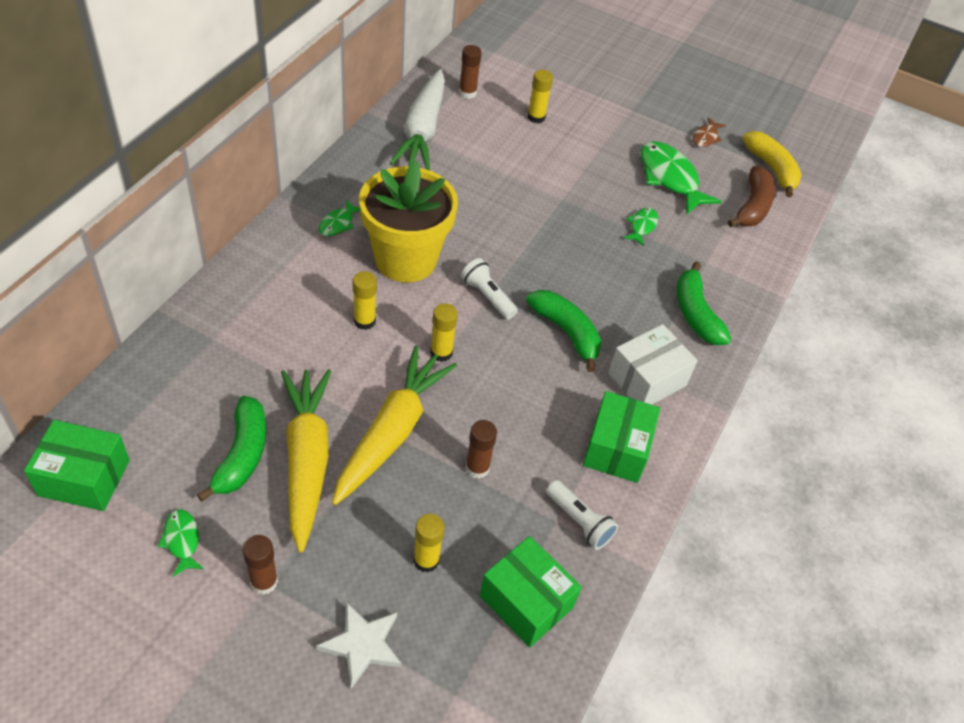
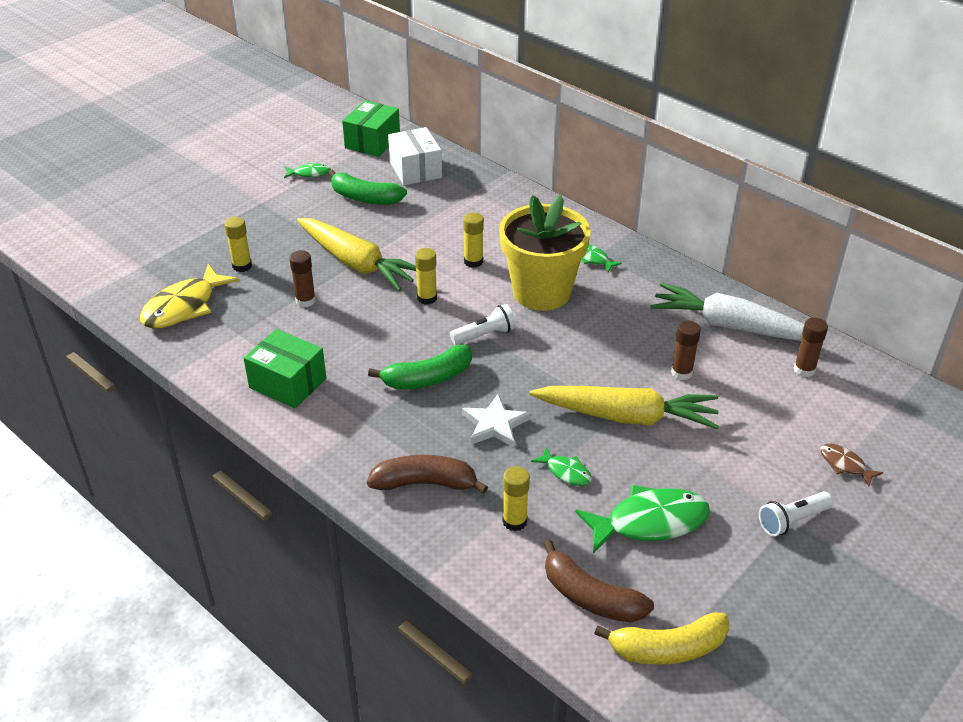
camera: 110 degrees right, 10 degrees down
(264, 582) = (264, 200): brown glue stick -> brown glue stick (681, 373)
(306, 460) = (348, 223): yellow carrot -> yellow carrot (627, 416)
(362, 645) = (198, 233): white star -> white star (495, 424)
(526, 601) = (184, 306): green box -> yellow fish
(536, 117) = (763, 420): yellow glue stick -> yellow glue stick (514, 521)
(579, 521) = (231, 346): white flashlight -> white flashlight (792, 520)
(647, 379) = (354, 422): white box -> white box (415, 170)
(695, 313) = (425, 483): green banana -> brown banana
(705, 137) = (735, 587): brown fish -> brown fish (845, 465)

